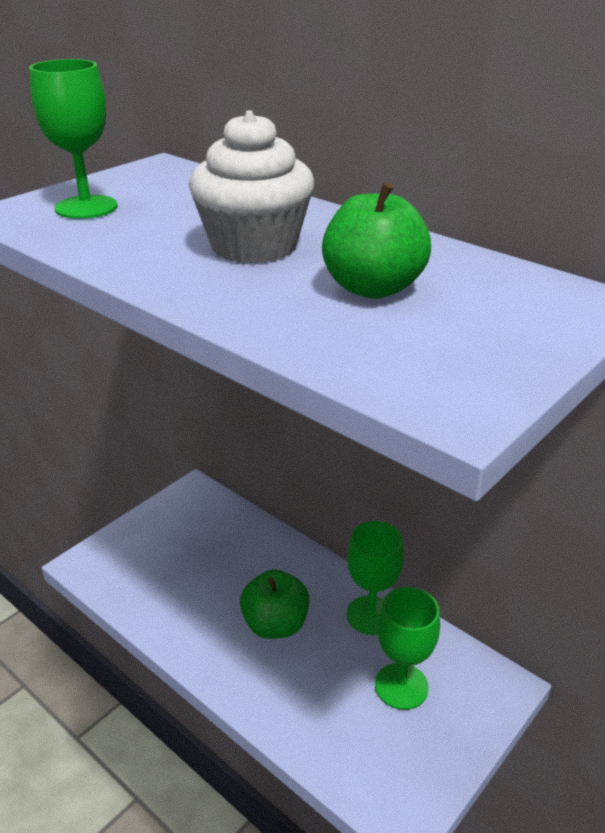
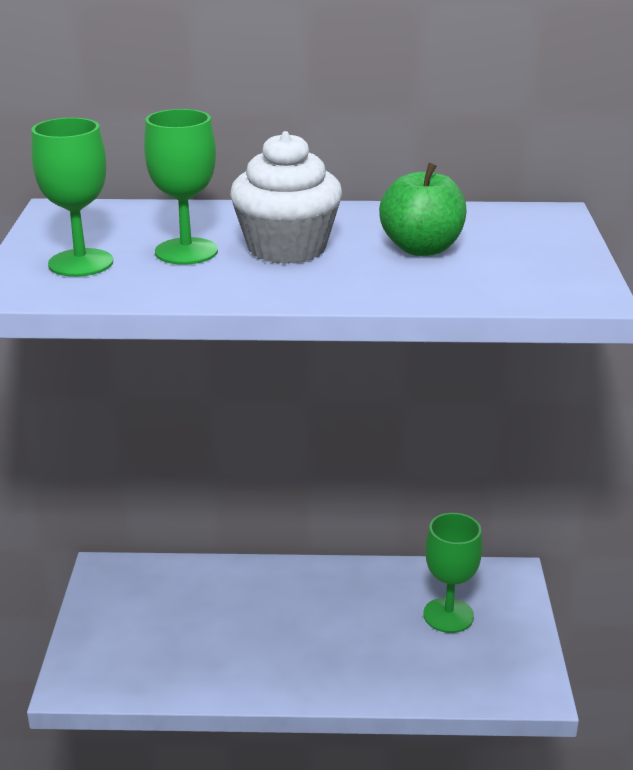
camera: 40 degrees left, 5 degrees down
(275, 624) = (308, 630): green apple -> none
(371, 615) = (373, 582): green goblet -> green goblet (186, 251)

